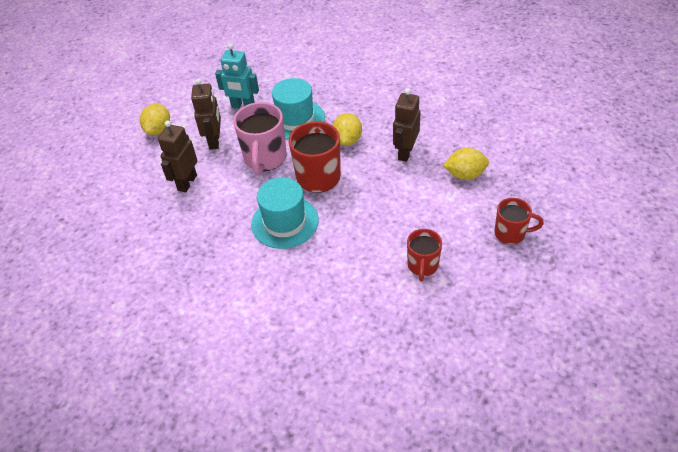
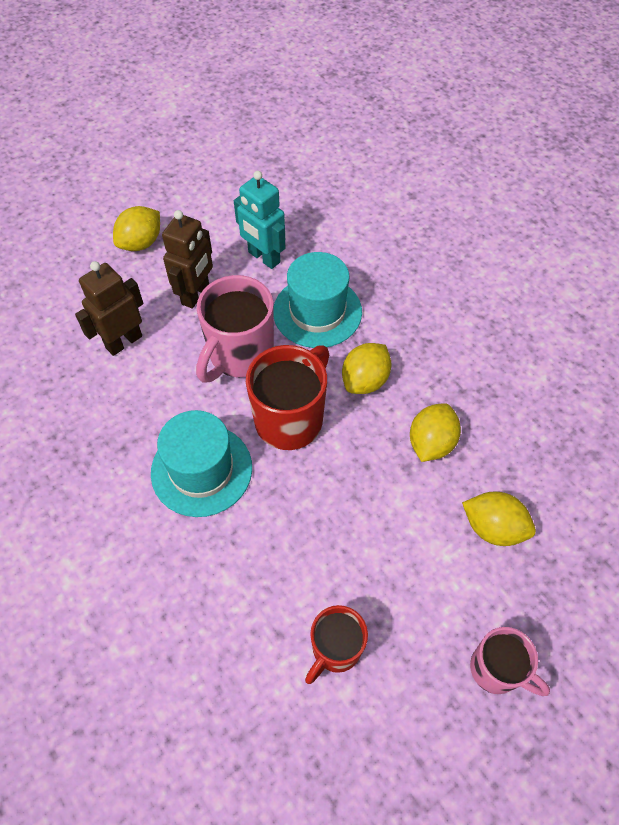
camera: 25 degrees right, 10 degrees up
(405, 152) = (431, 443): brown robot -> yellow lemon
(511, 233) = (496, 670): red mug -> pink mug

